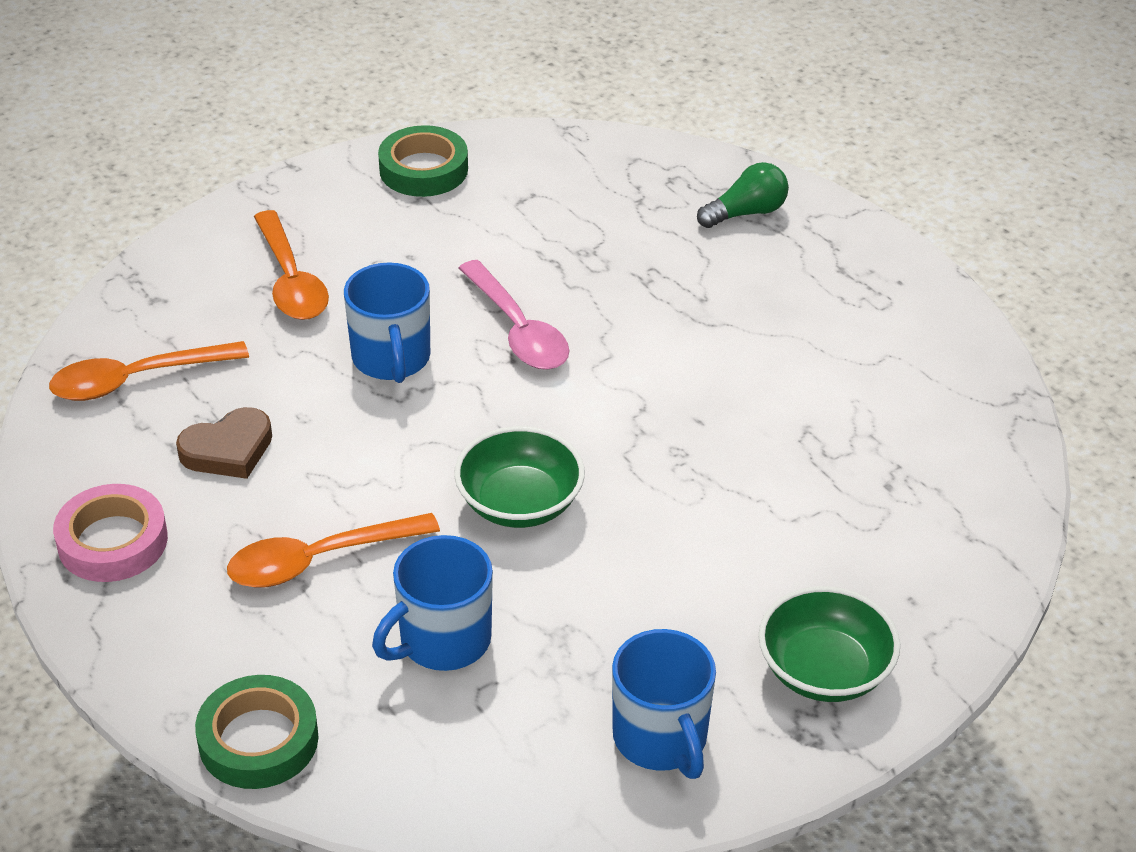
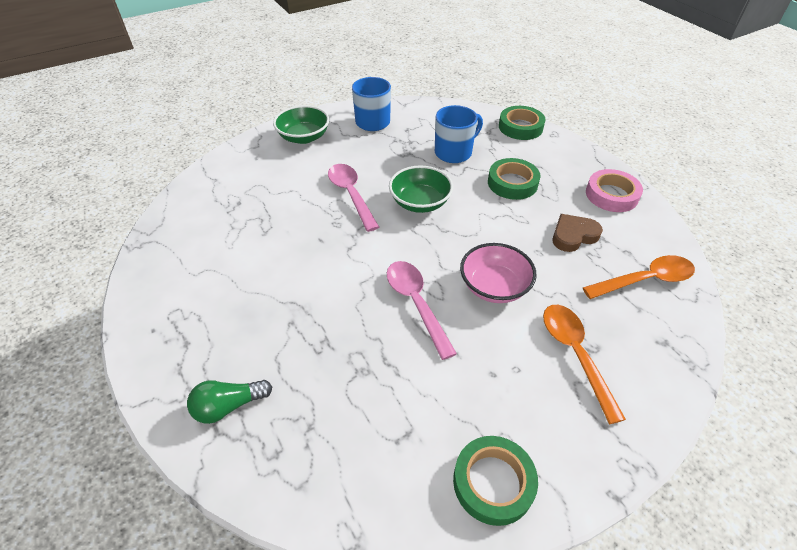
camera: 175 degrees left, 5 degrees up
(319, 560) = (512, 183): orange spoon -> green tape
(391, 359) = (494, 286): blue mug -> pink bowl
(665, 514) = (351, 195): none -> pink spoon

